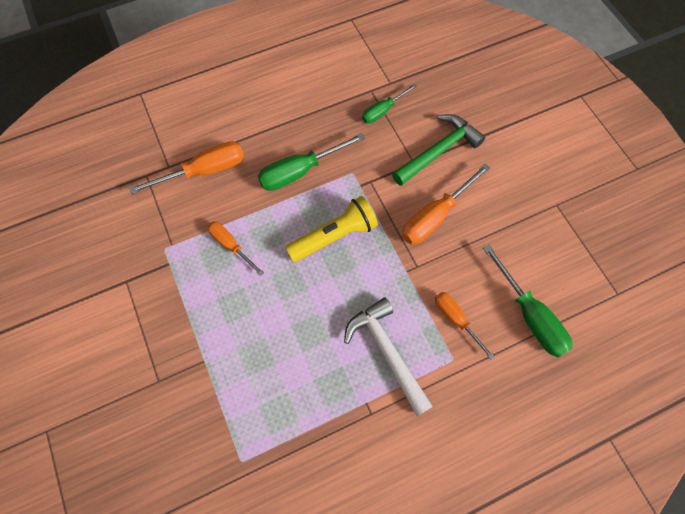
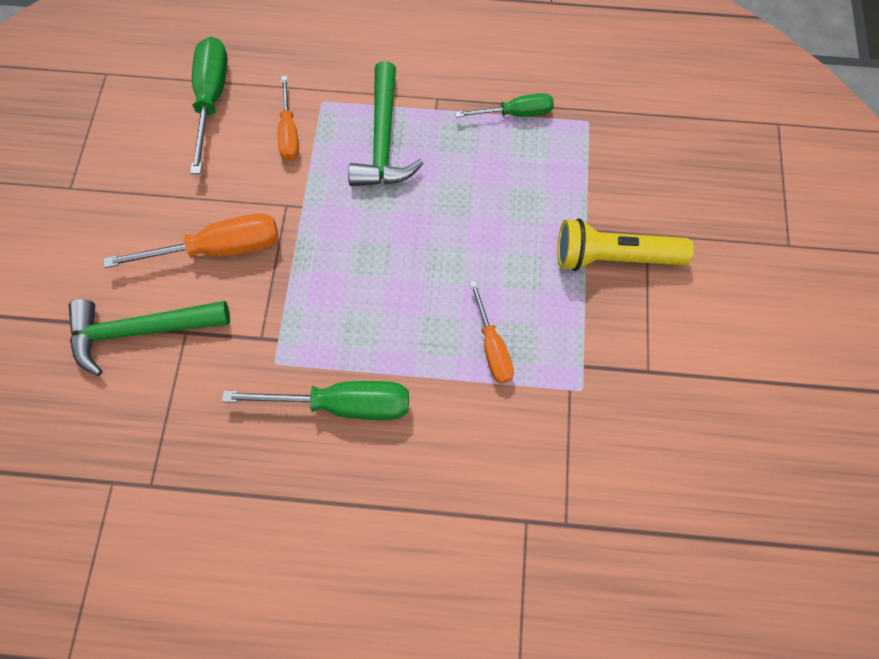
camera: 150 degrees left, 0 degrees up
(204, 171) = (476, 482): orange screwdriver -> none
(334, 236) = (356, 290): yellow flashlight -> yellow flashlight (614, 257)
(383, 111) = (161, 438): green screwdriver -> green screwdriver (516, 113)
(387, 352) = (383, 140): white hammer -> green hammer

